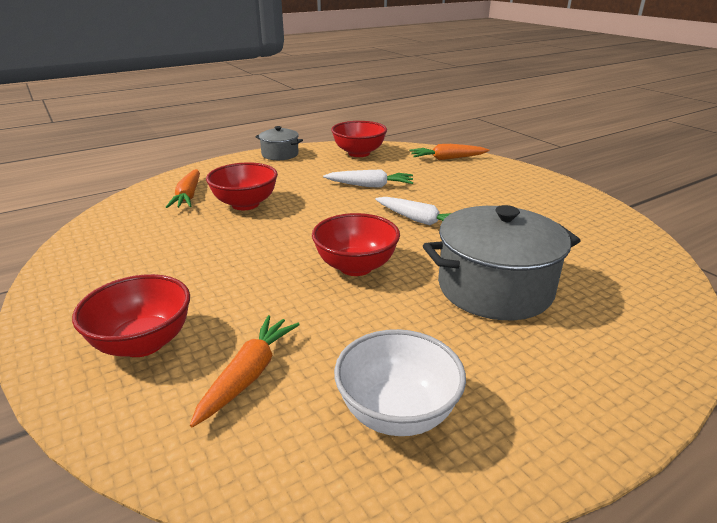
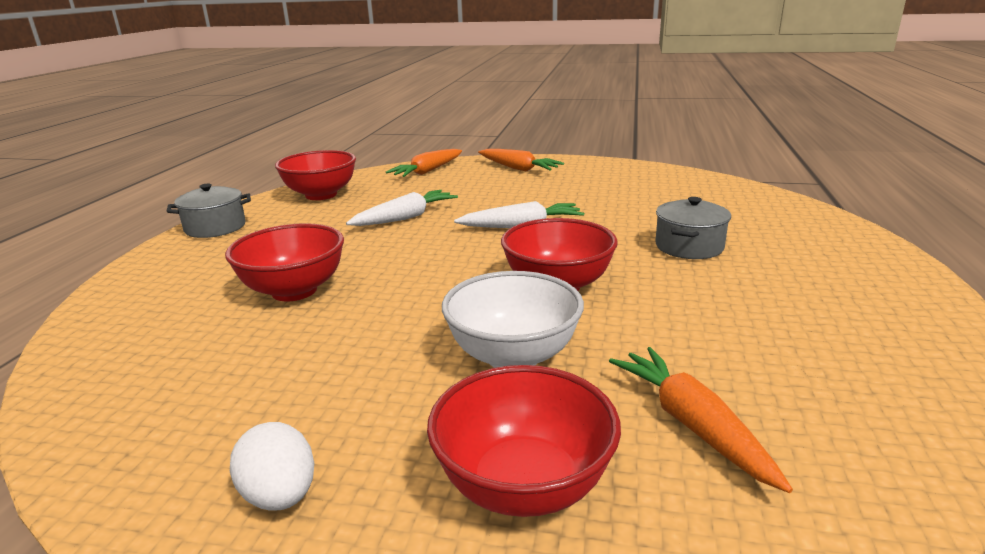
camera: 45 degrees left, 5 degrees down
(86, 288) = (280, 496): none -> white egg
(188, 196) = (178, 318): orange carrot -> orange carrot (518, 168)
(397, 412) = (838, 363): white bowl -> white bowl (513, 356)
(494, 288) = (689, 247): grey pot -> grey pot, size x0.53

